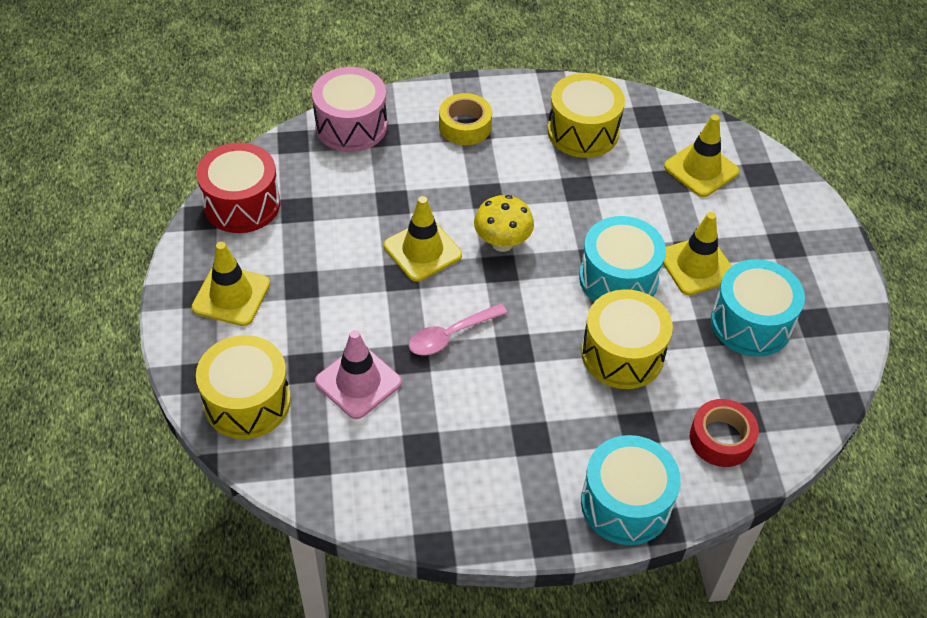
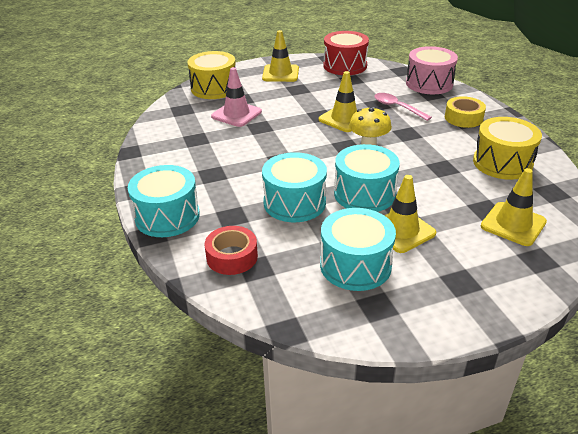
camera: 80 degrees right, 15 degrees down
(450, 335) = (282, 136): pink spoon -> pink spoon (397, 107)
(622, 354) = (294, 203): yellow drum -> turquoise drum

